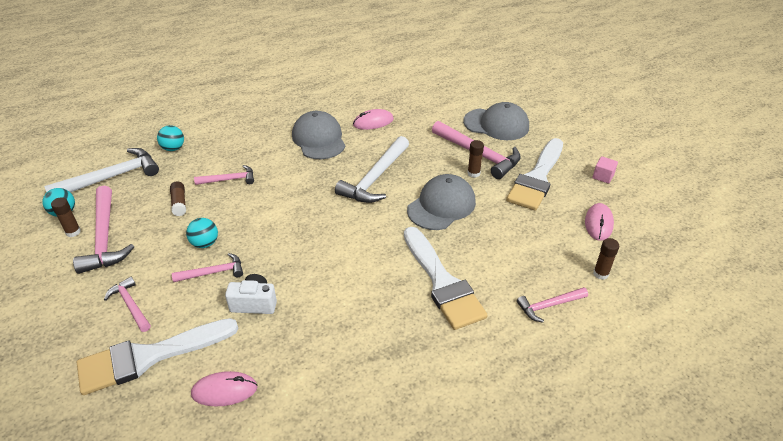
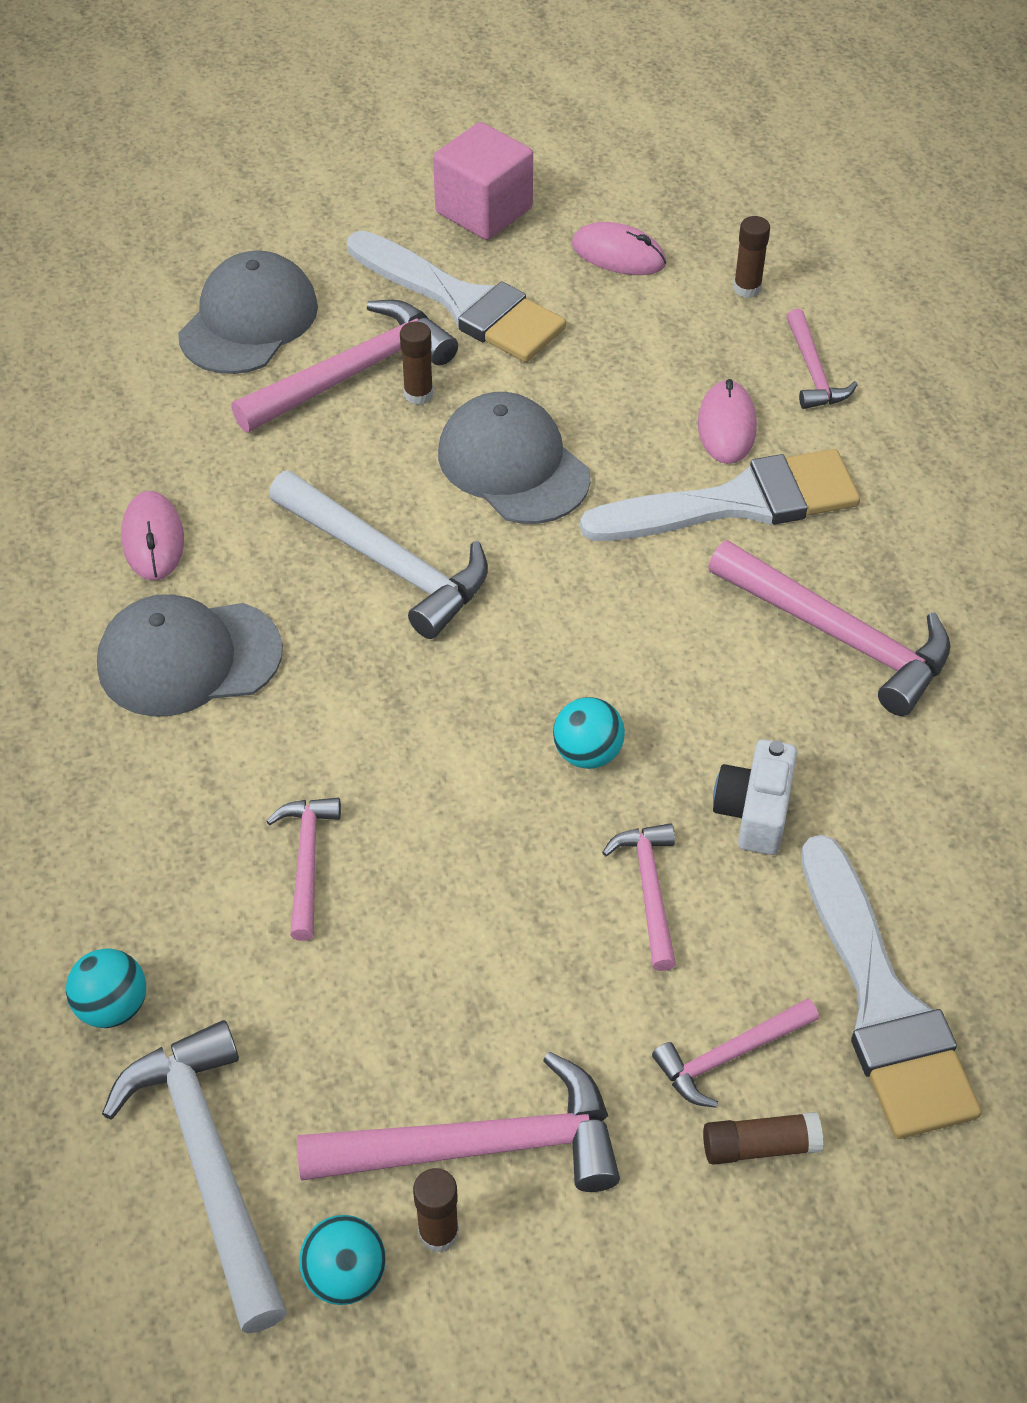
camera: 80 degrees left, 10 degrees up
(179, 203) = (377, 975): brown glue stick -> brown glue stick (759, 1146)
(205, 243) = (547, 910): turquoise ball -> turquoise ball (587, 753)
(224, 391) = (973, 864): pink mouse -> pink mouse (726, 426)
(363, 328) = (840, 637): none -> pink hammer
(603, 176) = (484, 210): pink cube -> pink cube, size x1.98

